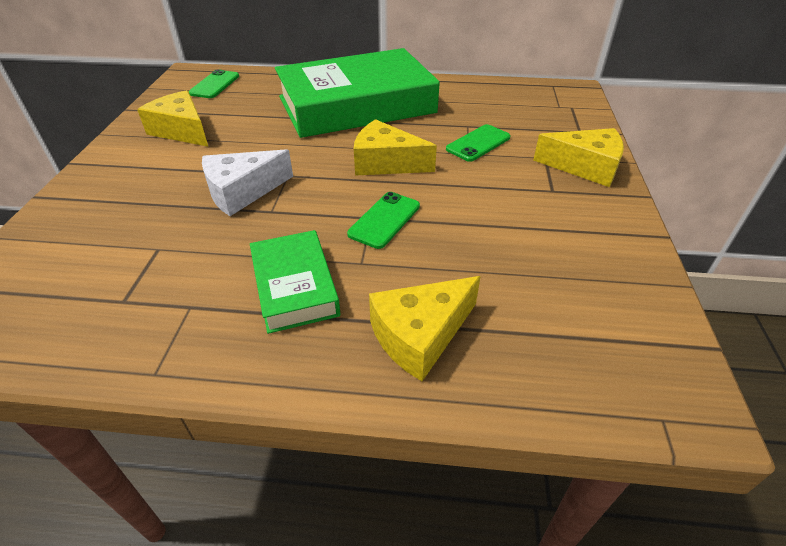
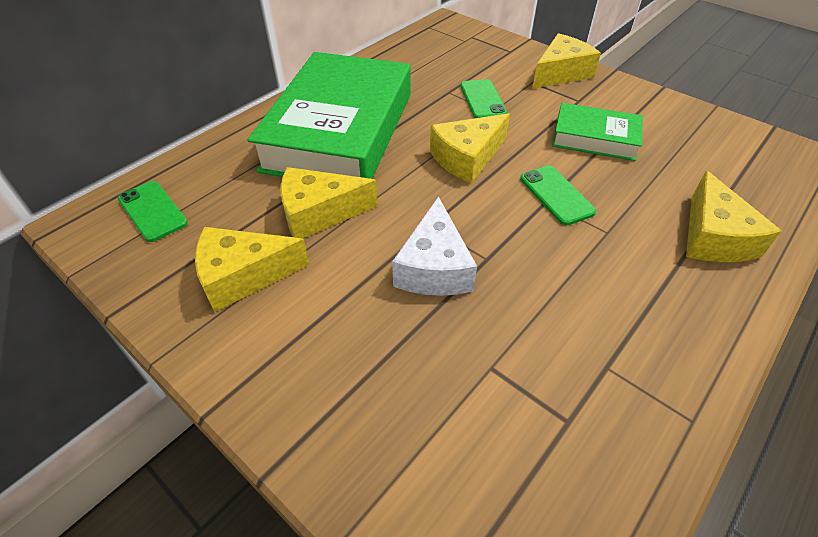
camera: 55 degrees left, 5 degrees up
(260, 131) = (319, 213): none -> yellow cheese
(294, 286) = (617, 284): green book -> green book (594, 138)

